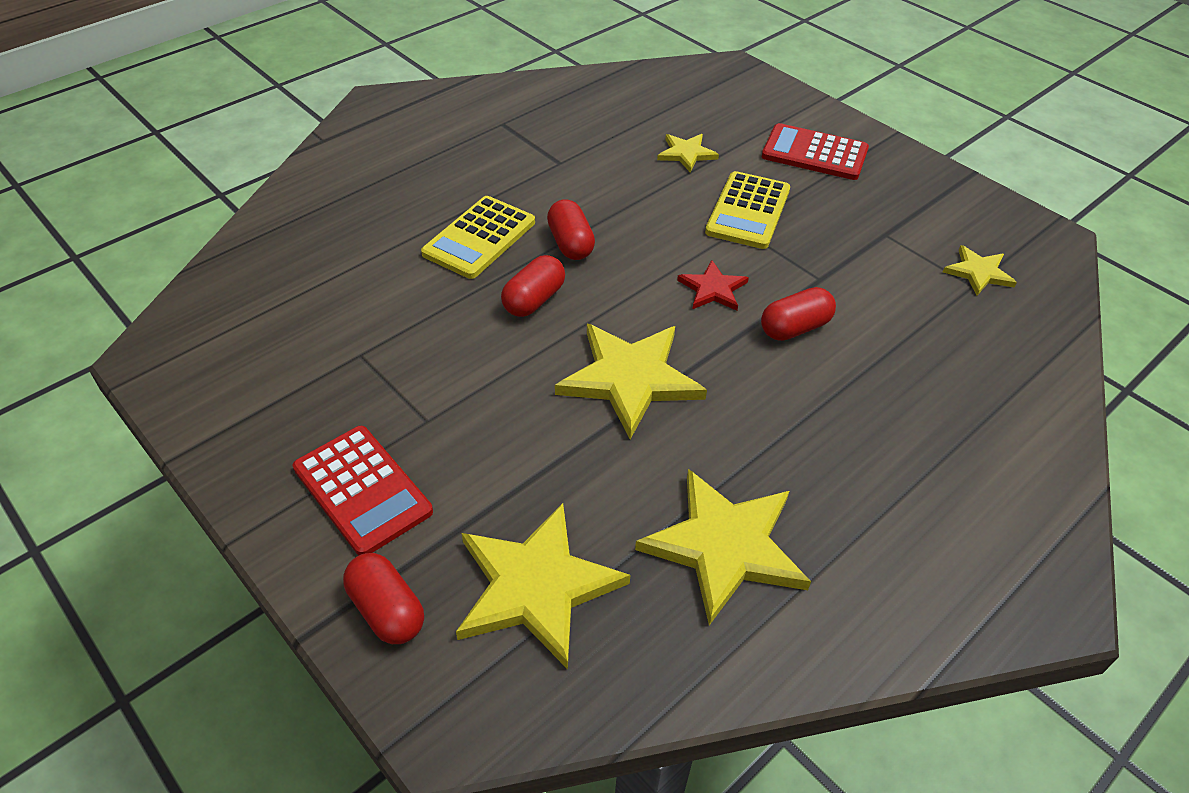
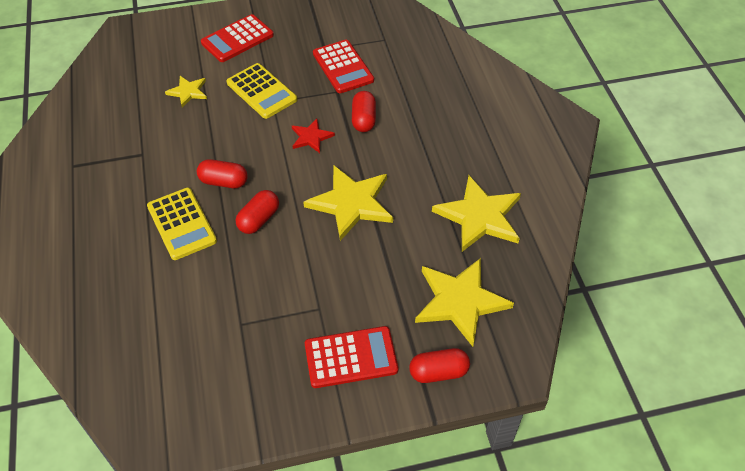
camera: 60 degrees left, 5 degrees up
(534, 300) = (259, 219): red capsule -> red capsule turned 60 degrees clockwise
(871, 266) = (343, 67): none -> red calculator
(978, 272) = (377, 32): yellow star -> none

